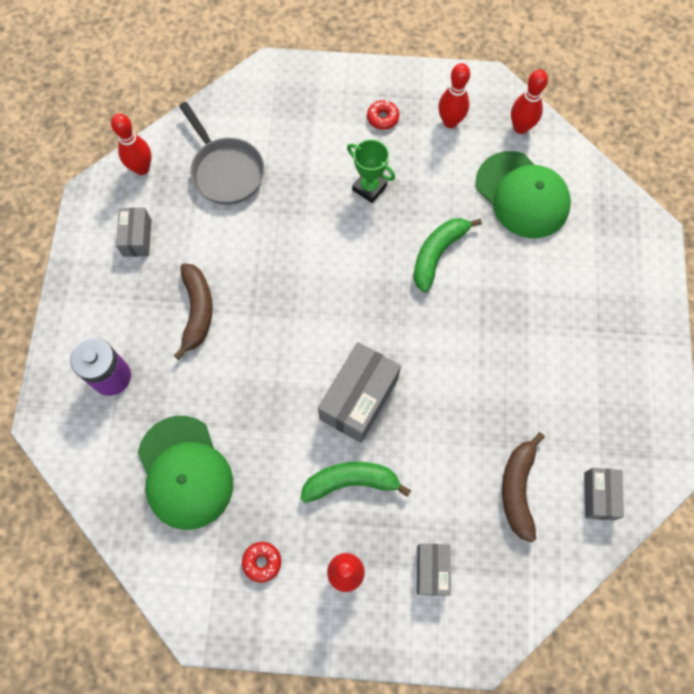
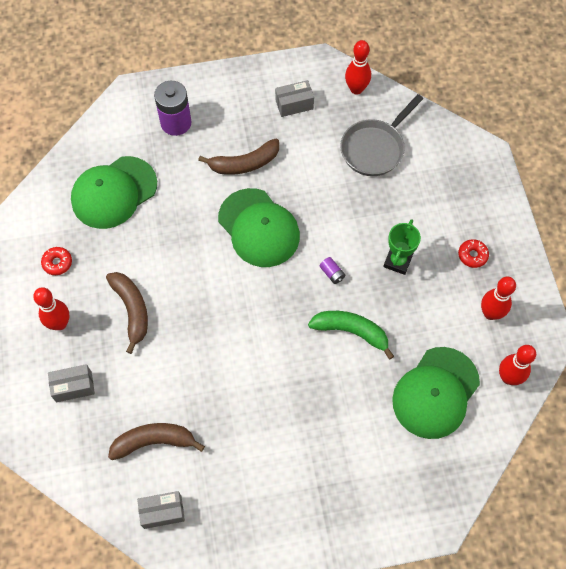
camera: 75 degrees right, 5 degrees down
(287, 316) = (259, 228): none -> green cap
(351, 482) = (132, 310): green banana -> brown banana
(359, 399) = (202, 299): grey box -> none
(365, 255) = (332, 273): none -> purple battery

